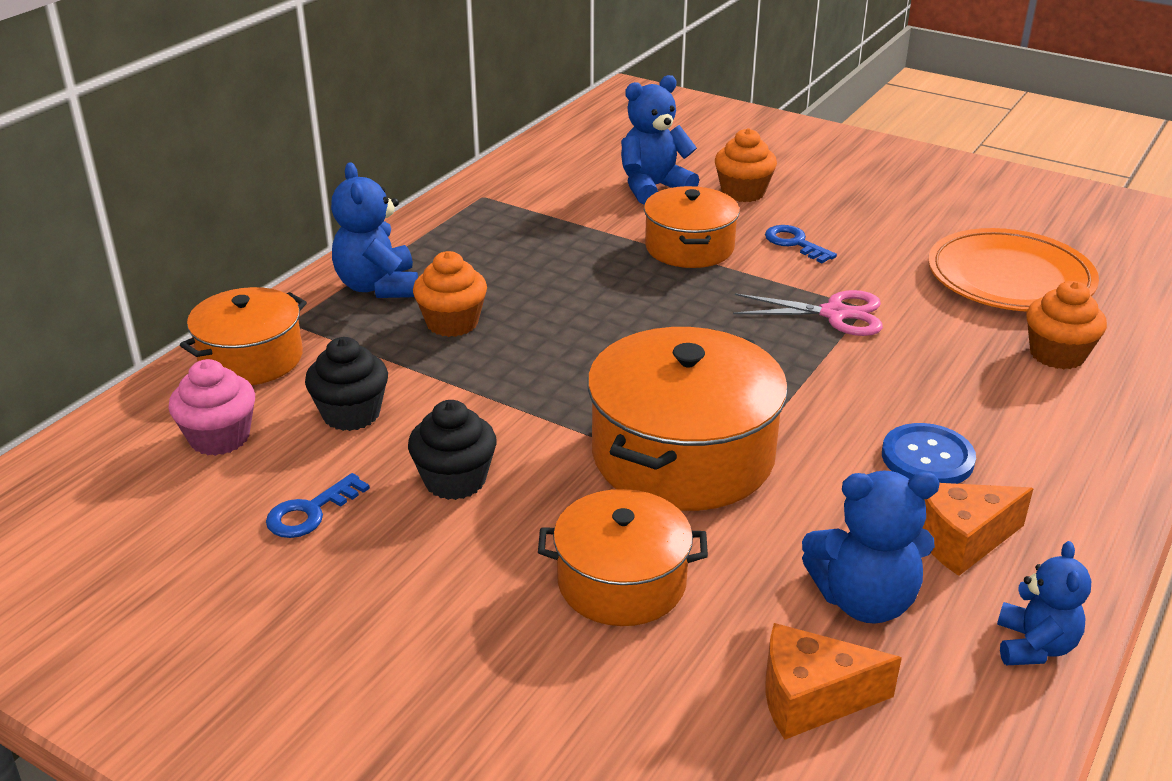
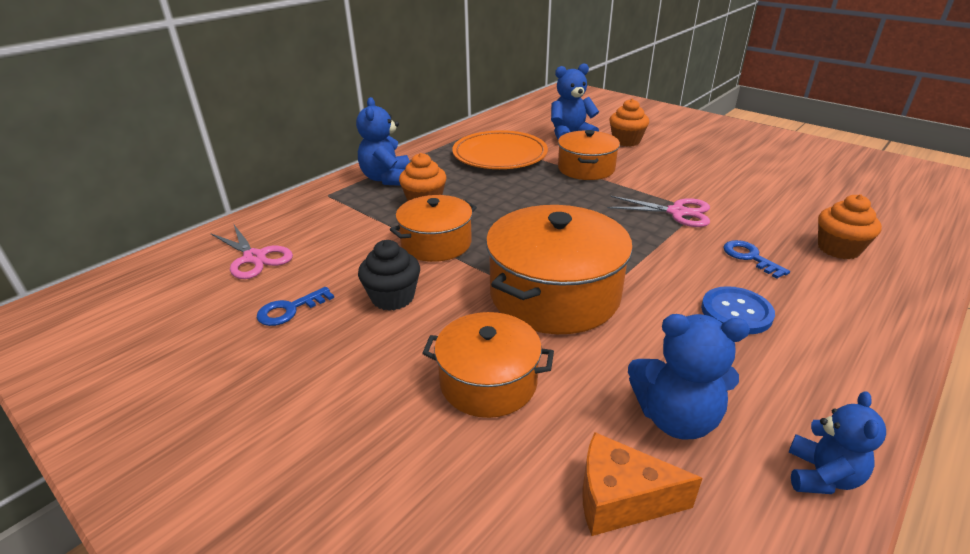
camera: 10 degrees right, 0 degrees up
(219, 438) = (254, 257): pink cupcake -> pink scissors
(251, 358) = (295, 213): orange pot -> orange pot (436, 243)
(351, 414) = (342, 250): black cupcake -> none
(794, 243) = (655, 170): blue key -> blue key (749, 257)
(961, 540) = (760, 377): orange cheese -> none
(1010, 278) = (803, 198): orange plate -> orange plate (499, 155)

